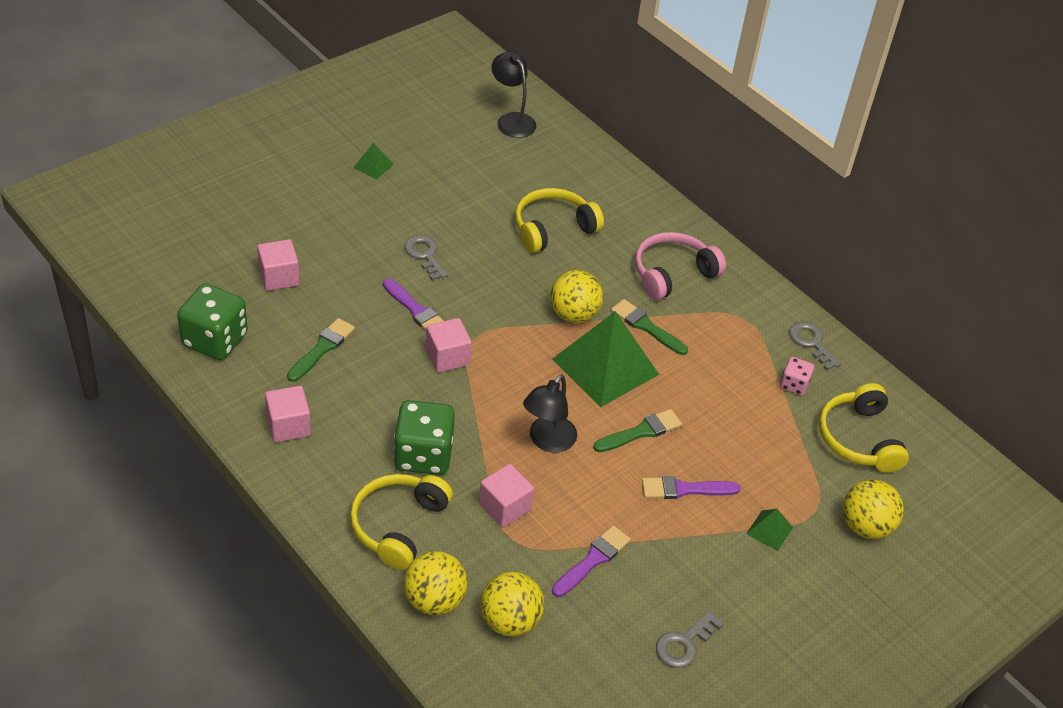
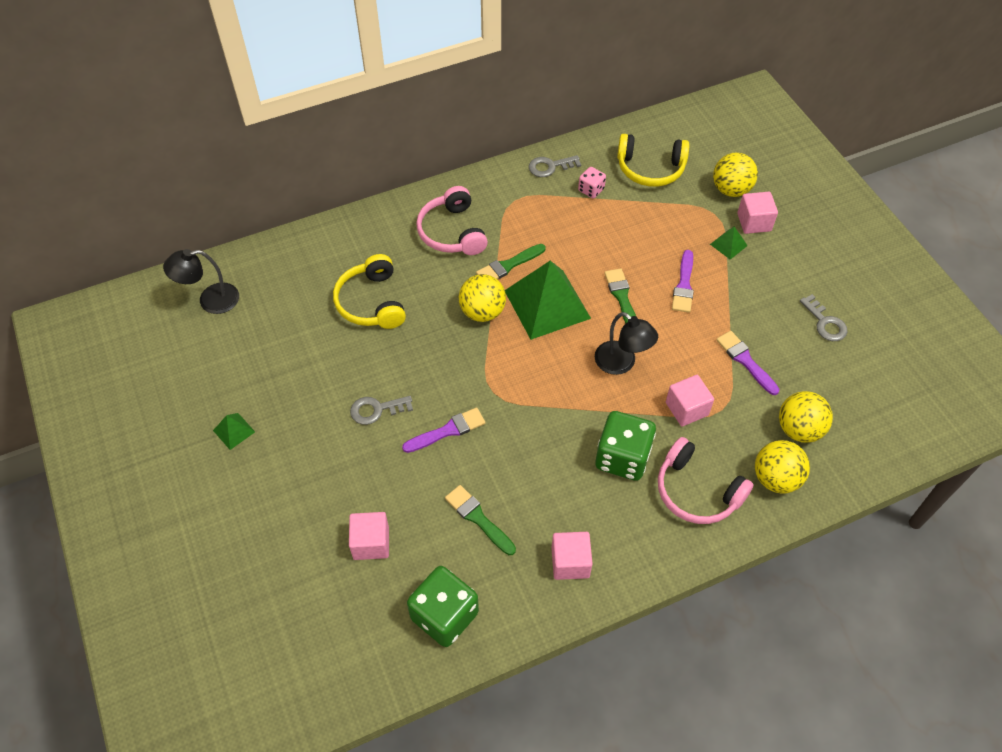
camera: 70 degrees left, 10 degrees up
(398, 525) = (697, 491): yellow headphones -> pink headphones
(447, 357) = (511, 417): pink cube -> pink cube (754, 222)

